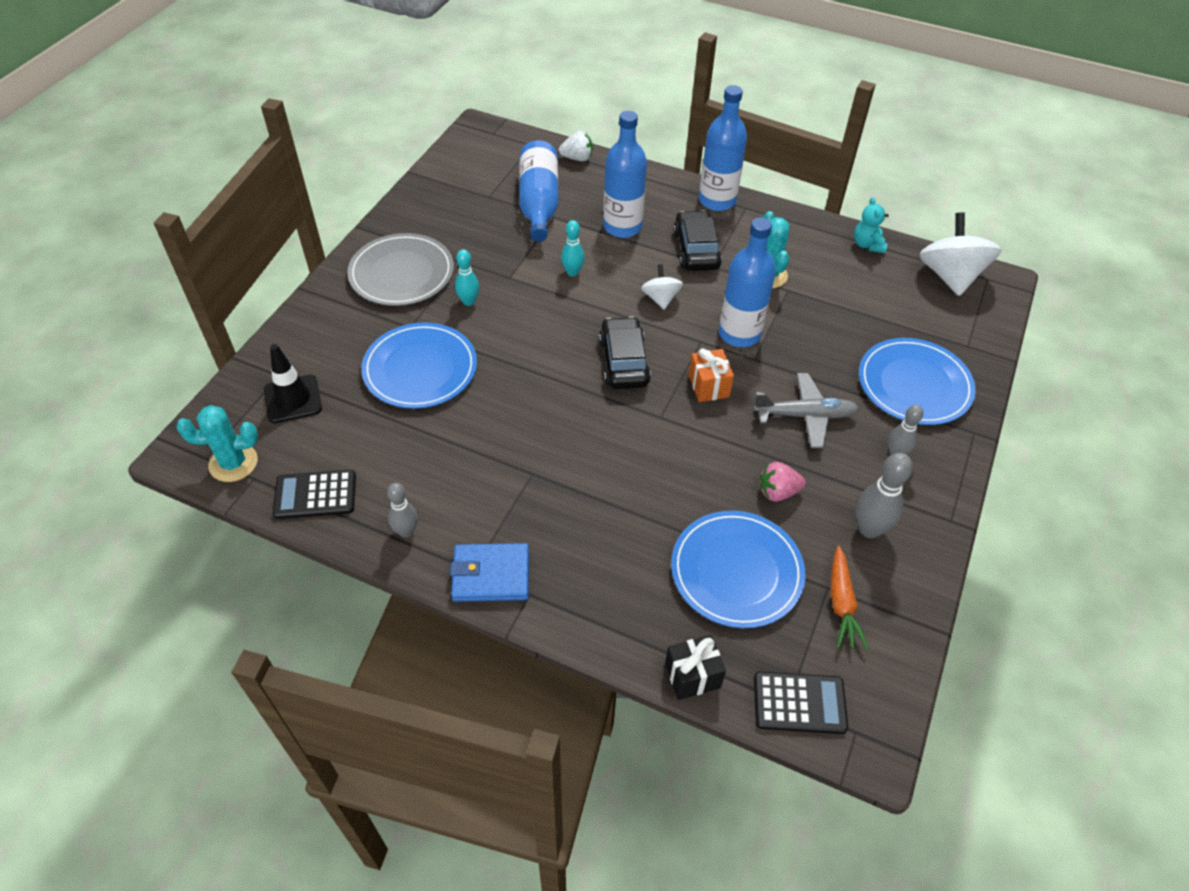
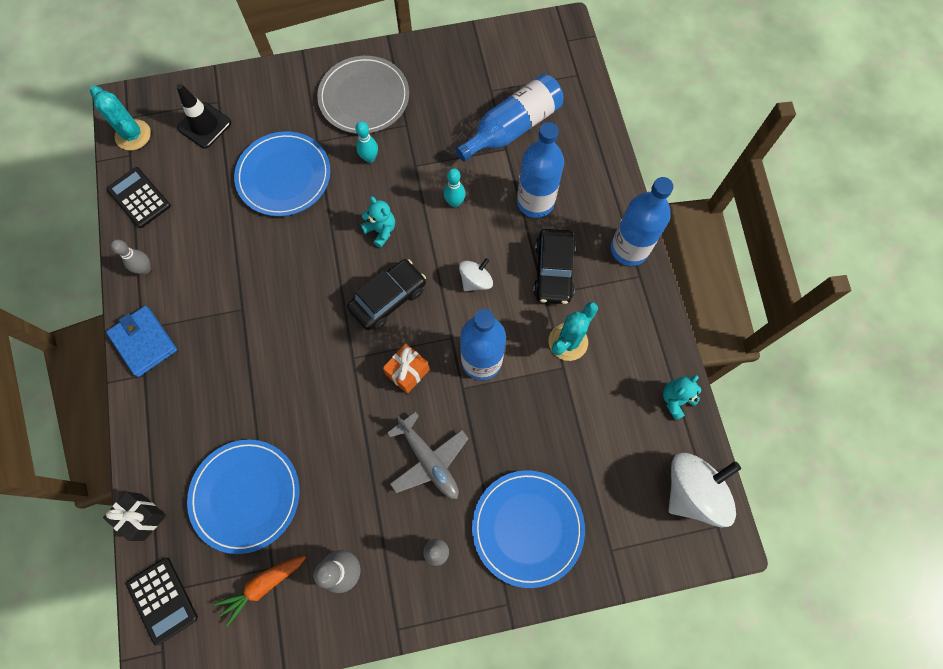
camera: 55 degrees right, 20 degrees up
(550, 332) = (381, 230): none -> turquoise teddy bear
(577, 158) = (590, 116): white strawberry -> none
(696, 250) = (553, 271): black car -> black car turned 135 degrees clockwise
(778, 492) = (337, 483): pink strawberry -> none

